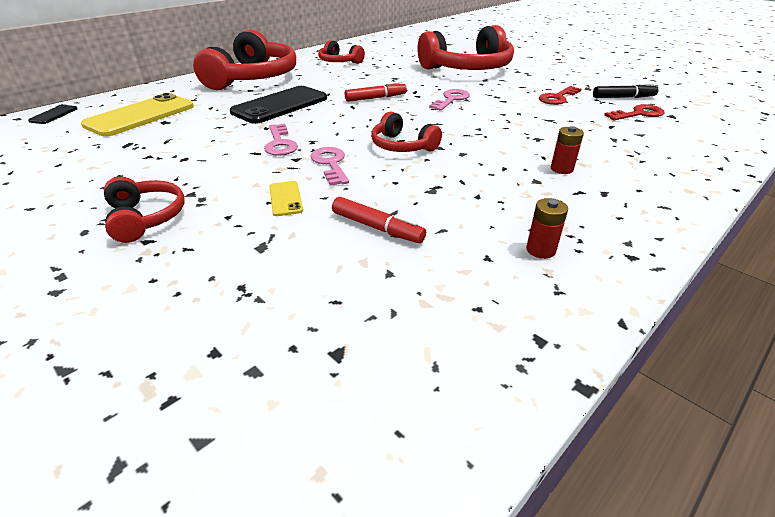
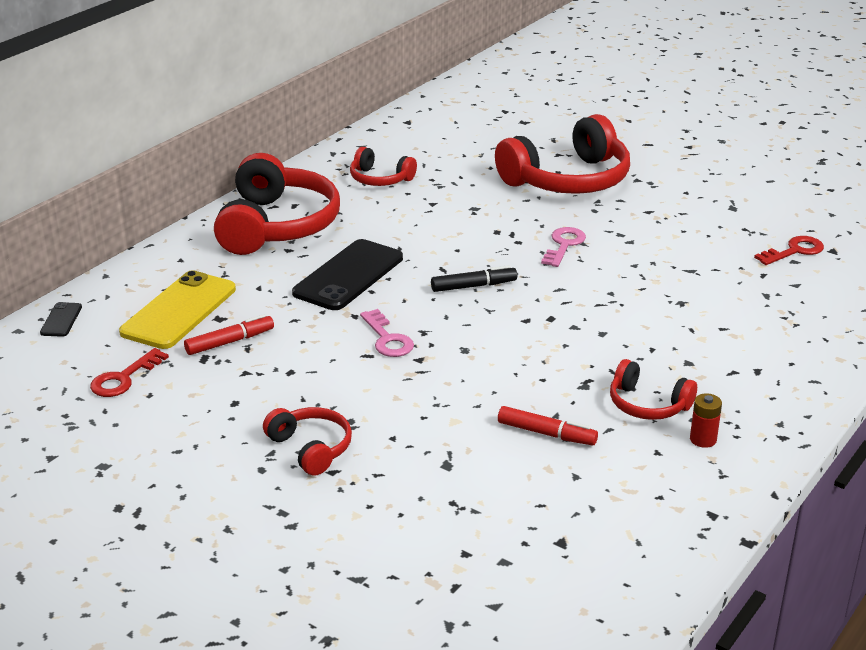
camera: 10 degrees left, 5 degrees down
(285, 198) = (439, 411): yellow phone -> none
(330, 164) = (462, 362): pink key -> none
(375, 98) = (466, 251): red marker -> red marker (229, 342)
(402, 146) = (531, 329): red headphones -> red headphones (647, 405)
(557, 98) = (696, 230): red key -> red key (124, 378)
(561, 169) = (712, 344): red battery -> none
(623, 97) = (776, 222): black marker -> black marker (473, 286)

